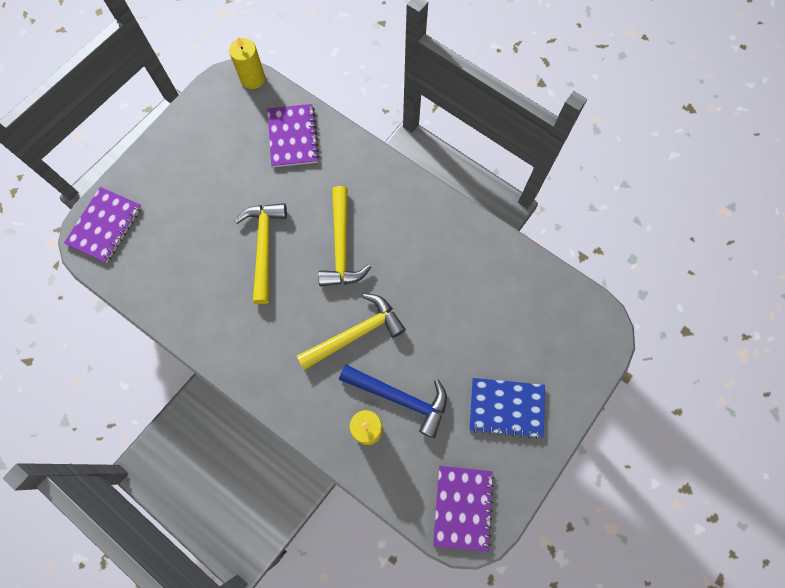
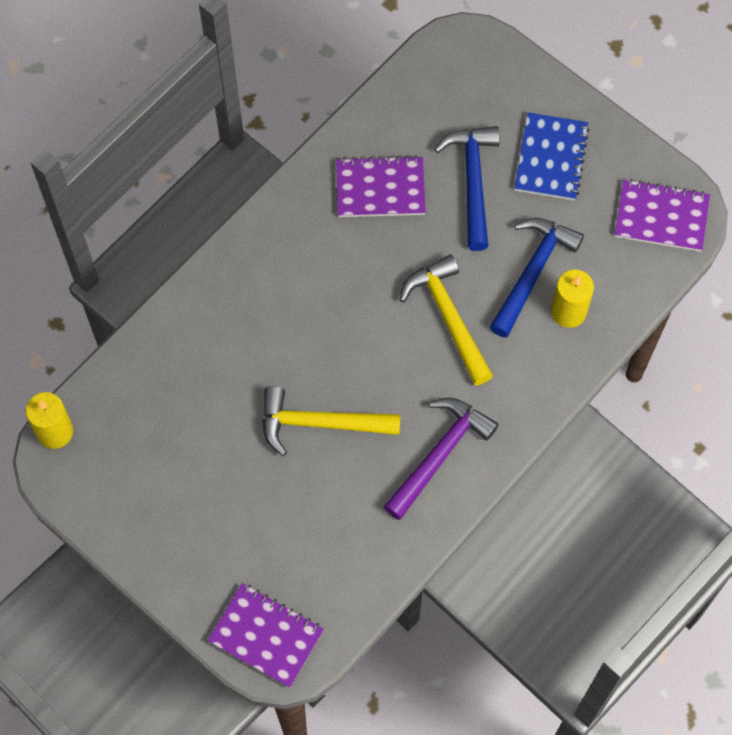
camera: 85 degrees left, 5 degrees down
(242, 335) = (440, 454): none -> purple hammer
(293, 137) = (158, 380): purple notebook -> purple notebook (380, 188)
(341, 246) = (329, 327): yellow hammer -> none
(476, 344) = (472, 181): none -> blue hammer

